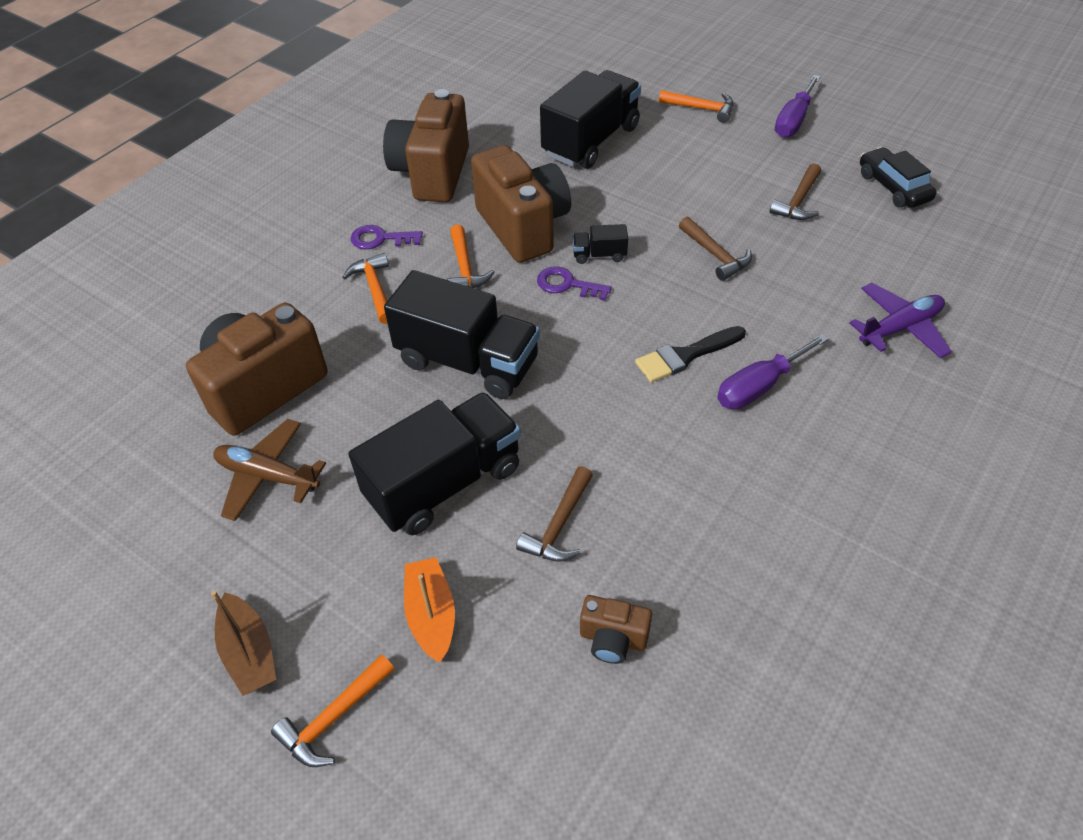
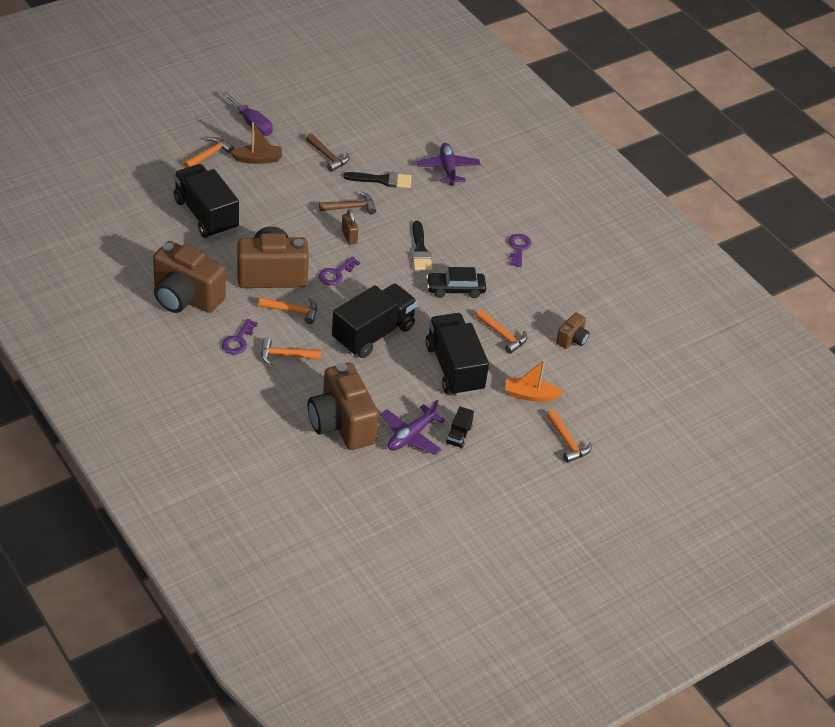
camera: 75 degrees left, 5 degrees down
(249, 652) = (519, 464): brown boat -> brown boat (258, 159)
(267, 476) = (411, 436): brown plane -> purple plane
(559, 525) = (503, 335): brown hammer -> orange hammer
(599, 255) = (319, 252): black truck -> black truck (458, 435)
(654, 272) = (349, 236): none -> brown padlock
(759, 386) = (457, 234): purple screwdriver -> none
(791, 479) = (518, 248): none -> purple key
(802, 267) = (382, 180): none -> black brush
(893, 187) = (341, 117): black car -> black car (455, 289)

